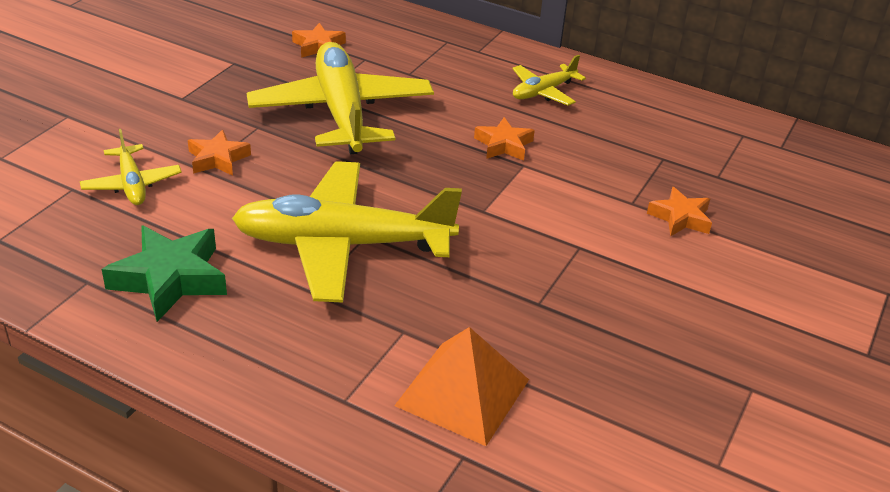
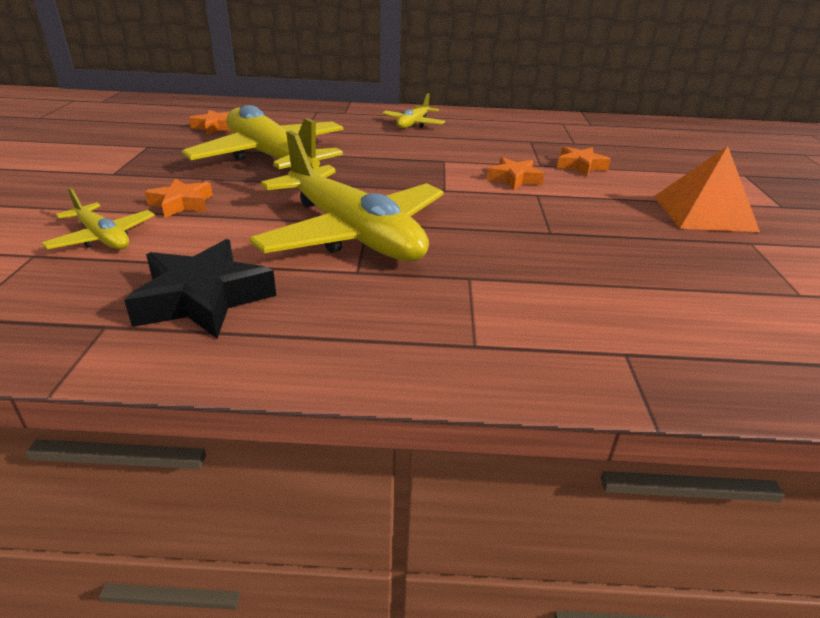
camera: 25 degrees left, 5 degrees down
(170, 279) = (203, 299): green star -> black star
(342, 245) = (353, 234): yellow plane -> yellow plane turned 105 degrees counterclockwise
(463, 392) = (567, 305): orange pyramid -> orange pyramid (704, 213)
(503, 145) = (417, 153): orange star -> orange star (514, 179)

